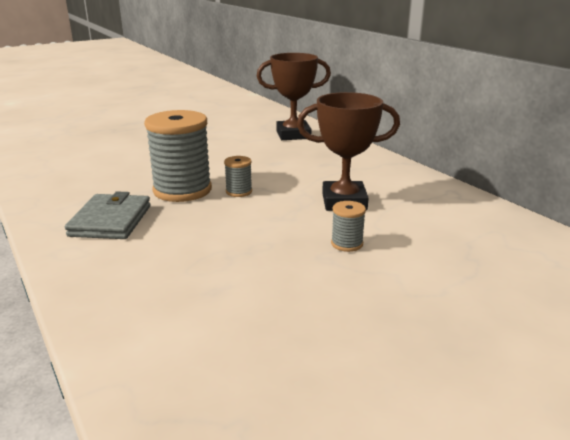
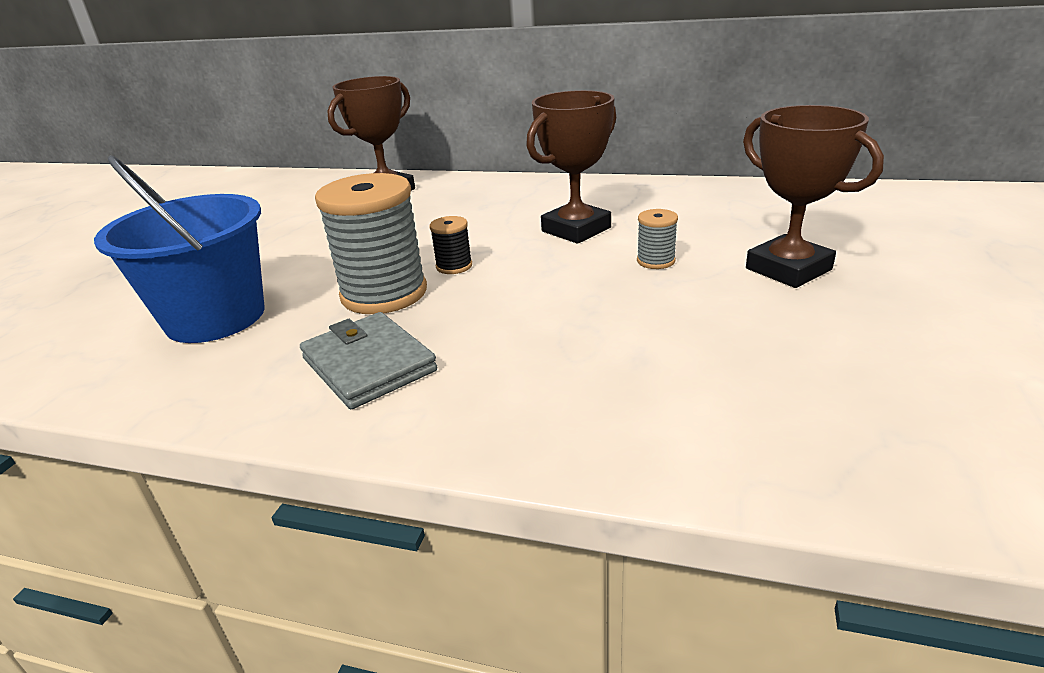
camera: 40 degrees left, 5 degrees up
(107, 168) = (215, 317): none -> blue bucket
(239, 192) = (454, 266): grey spool -> black spool
(421, 296) = (788, 269): none -> brown trophy

